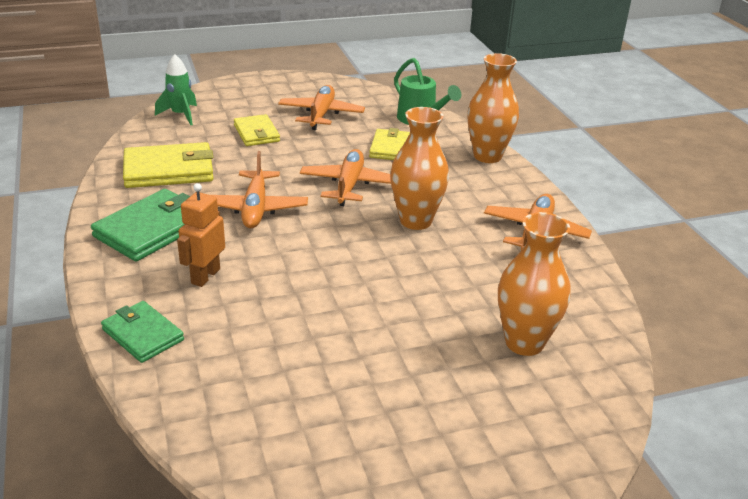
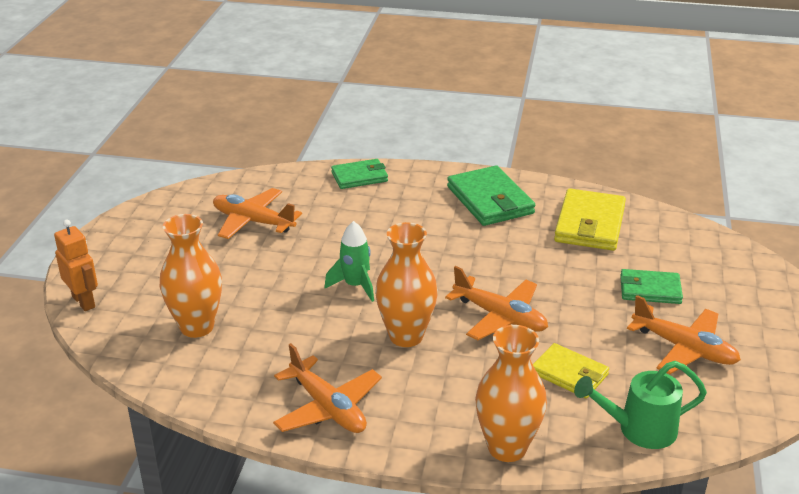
camera: 120 degrees right, 0 degrees up
(180, 115) = (716, 252): green rocket -> green rocket (355, 286)
(205, 276) = (406, 210): orange robot -> orange robot (84, 302)
(255, 208) = (491, 253): orange plane -> orange plane (253, 221)
(256, 133) = (650, 290): yellow wallet -> green wallet

